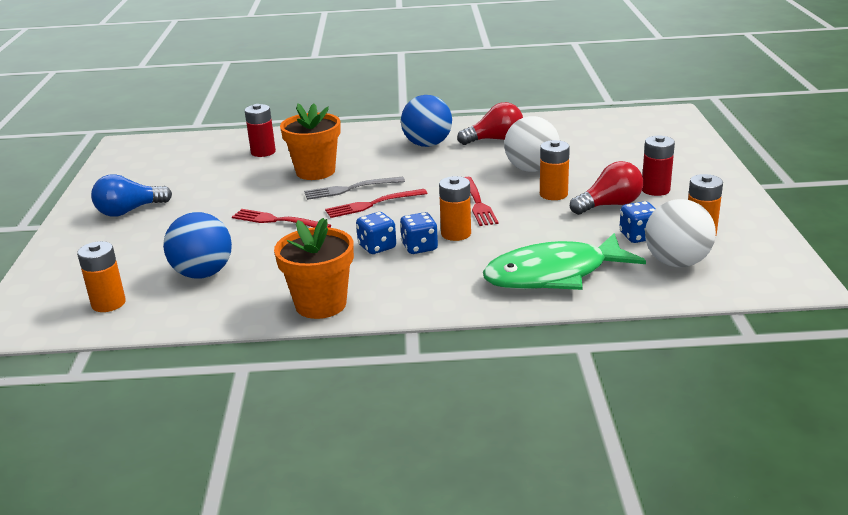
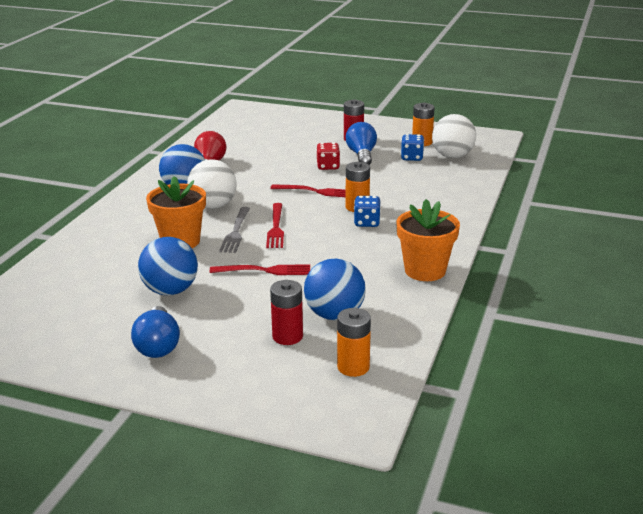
camera: 70 degrees left, 0 degrees up
(221, 192) = (170, 291): none -> blue ball
(263, 152) = (100, 260): red battery -> red battery (287, 336)
(277, 221) = (264, 270): red fork -> red fork turned 135 degrees counterclockwise
(377, 247) = (352, 237): blue dice -> none
(531, 169) = (279, 164): white ball -> white ball (213, 206)
(553, 194) = (328, 166): orange battery -> red dice
(554, 274) = (441, 190): green fish -> none
(609, 205) = (361, 155): red light bulb -> blue light bulb

